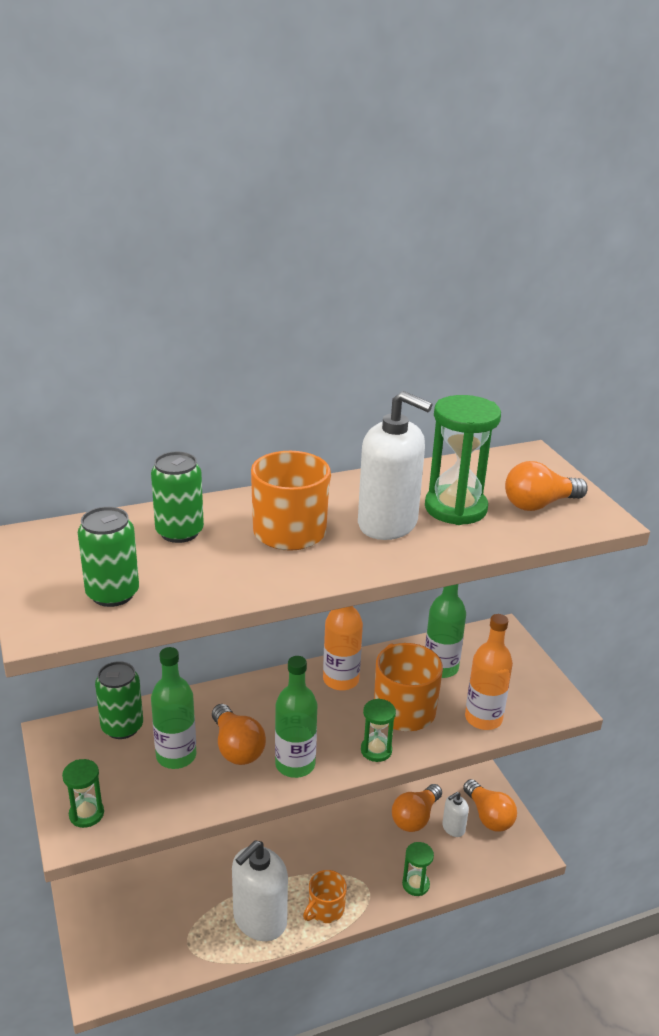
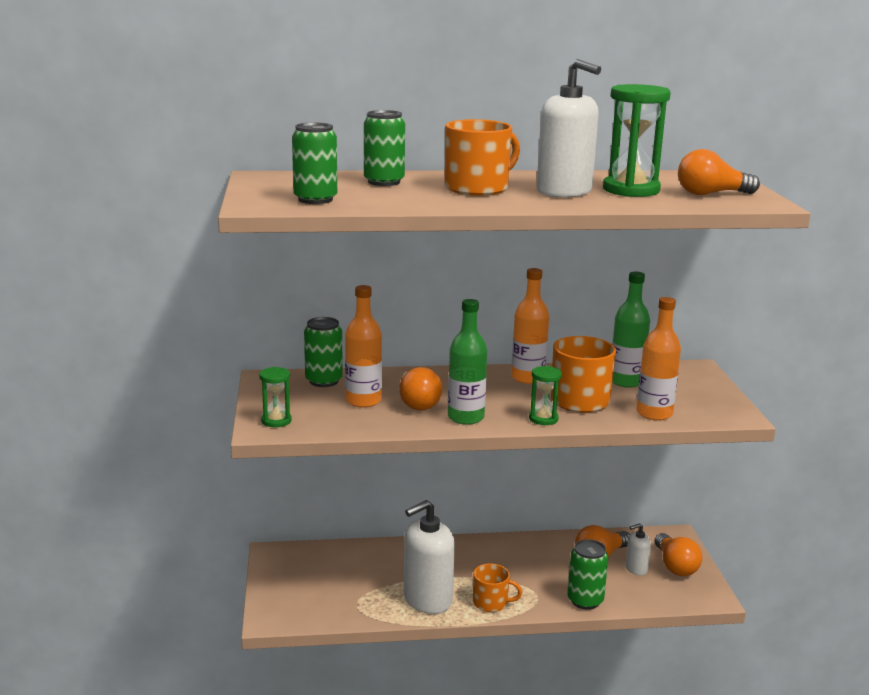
camera: 15 degrees right, 10 degrees down
(176, 756) = (363, 401): green bottle -> orange bottle
(325, 909) = (491, 603): orange mug -> orange mug turned 135 degrees counterclockwise
(415, 884) = (585, 600): green hourglass -> green can

